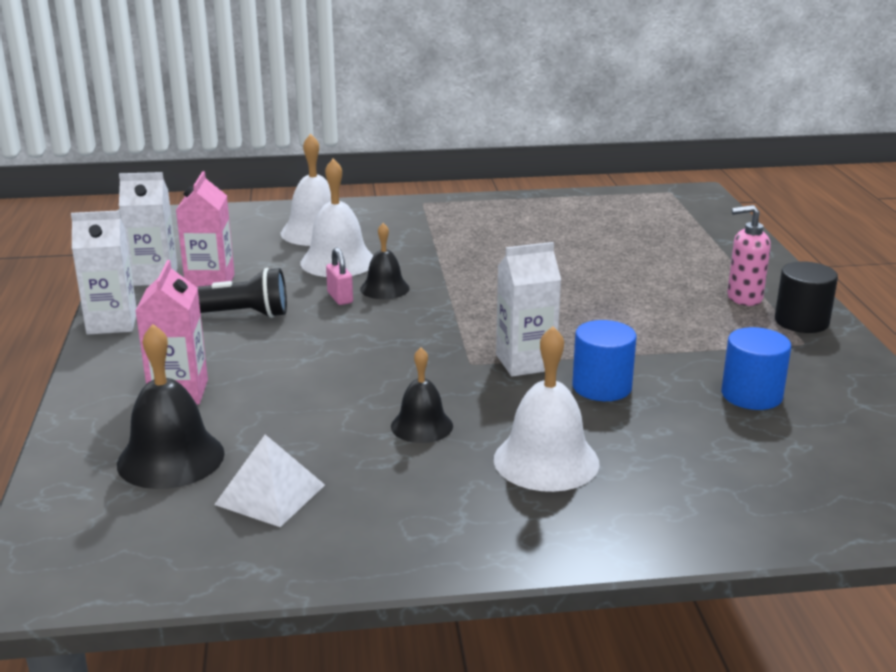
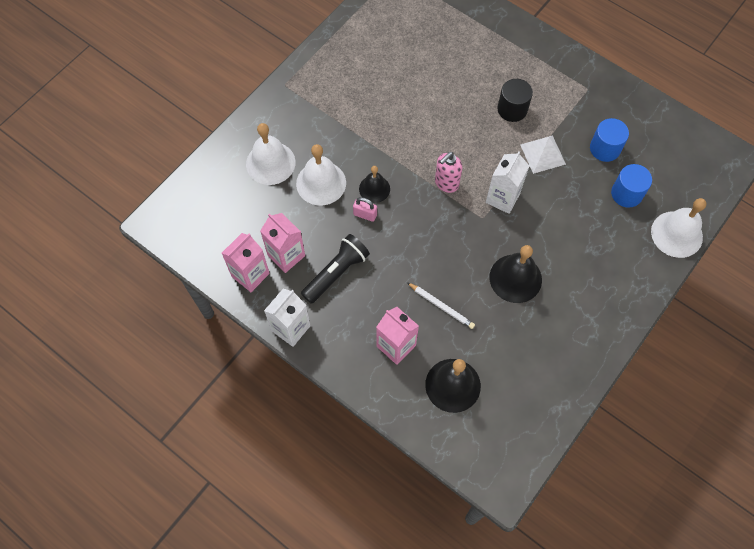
camera: 45 degrees left, 40 degrees up
(154, 277) = (250, 275): white carton -> pink carton
(270, 494) = (515, 368): white pyramid -> white pyramid (543, 154)
(287, 395) = (441, 306): none -> white pencil
(422, 426) = (515, 278): black bell -> black bell, size x1.61
(546, 460) = (581, 259): white bell -> white bell (676, 234)
(602, 387) = (549, 190): blue cylinder -> blue cylinder (626, 193)
(744, 298) = (532, 66): pink soap dispenser -> pink soap dispenser (446, 183)
(801, 321) = (571, 70): black cylinder -> black cylinder (512, 109)

